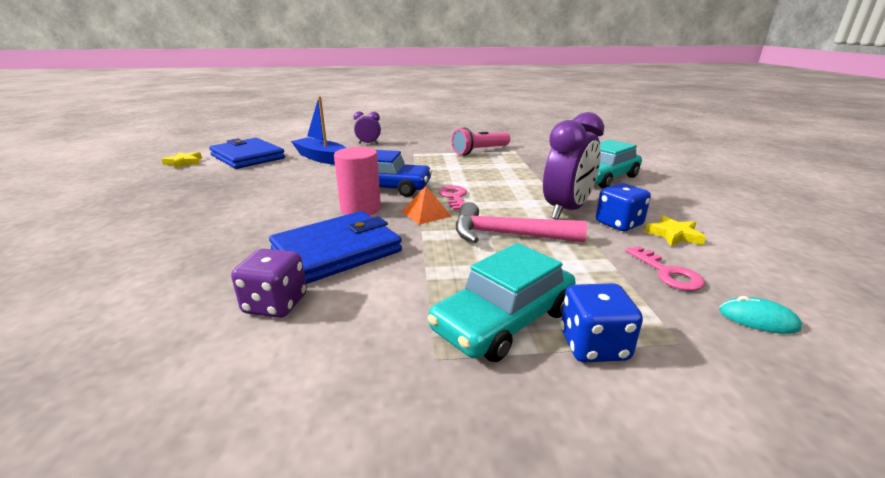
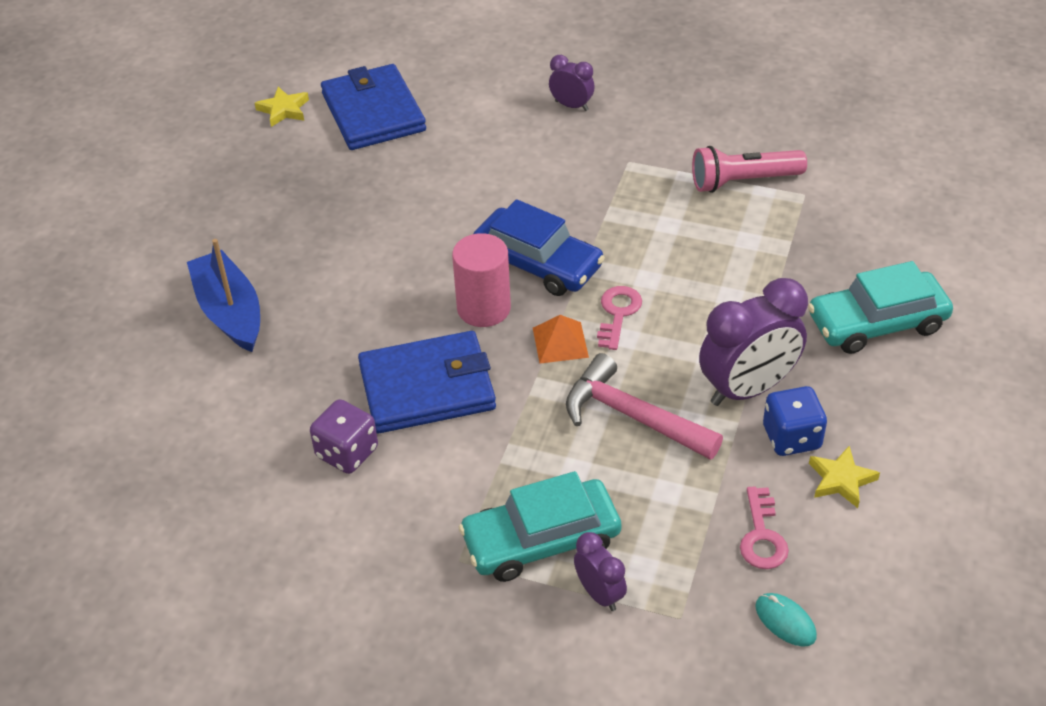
camera: 25 degrees right, 20 degrees up
(322, 158) = (480, 145): blue boat -> blue boat (230, 312)
(593, 345) = (599, 594): blue dice -> purple clock

